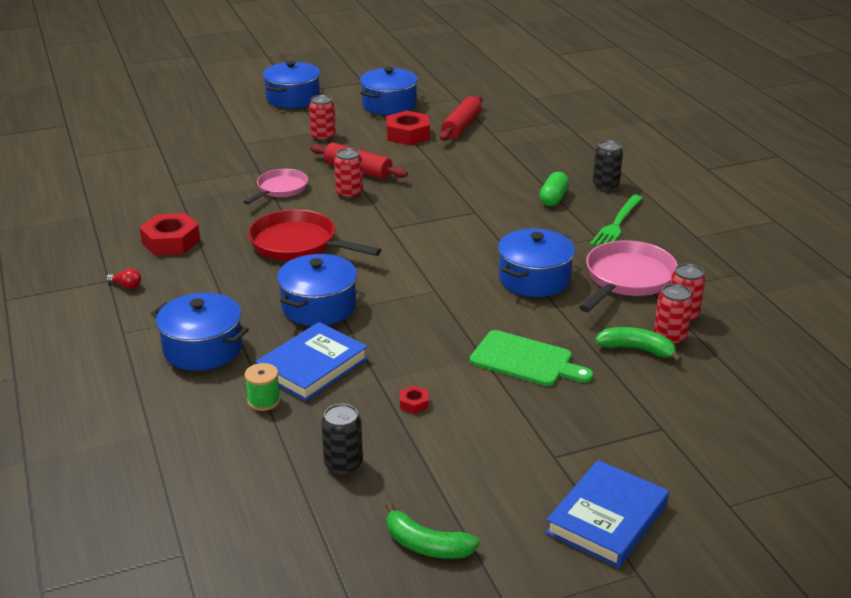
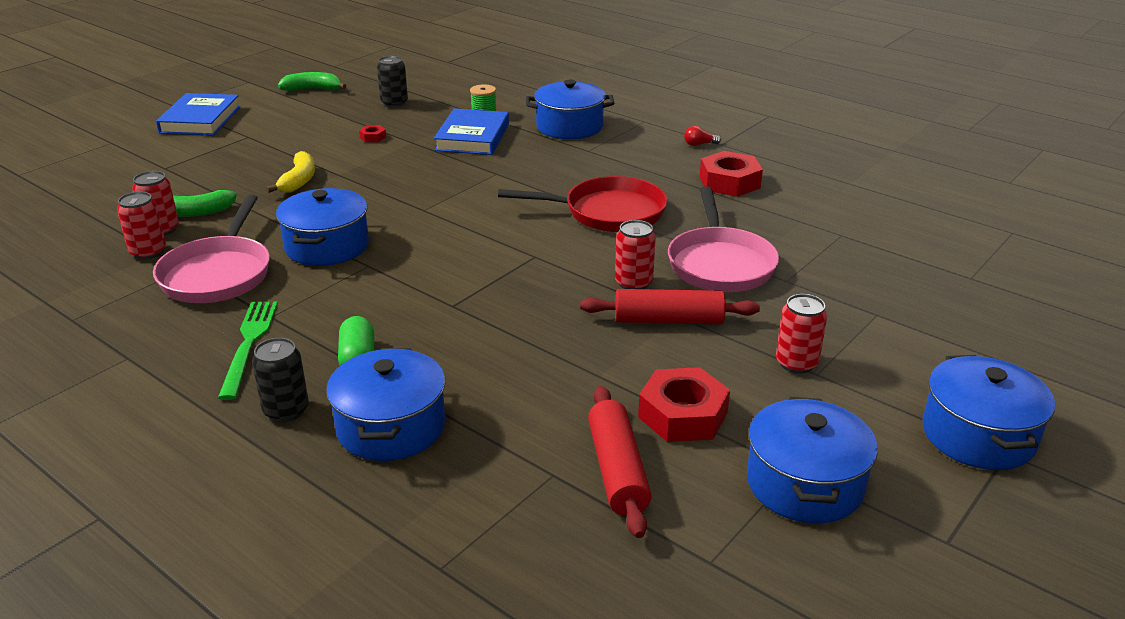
camera: 150 degrees right, 0 degrees up
(280, 189) = (720, 264): pink pan -> pink pan, size x1.56
(319, 306) = (517, 171): blue pot -> blue pot (391, 427)
(525, 360) = (299, 180): green cutting board -> yellow banana

